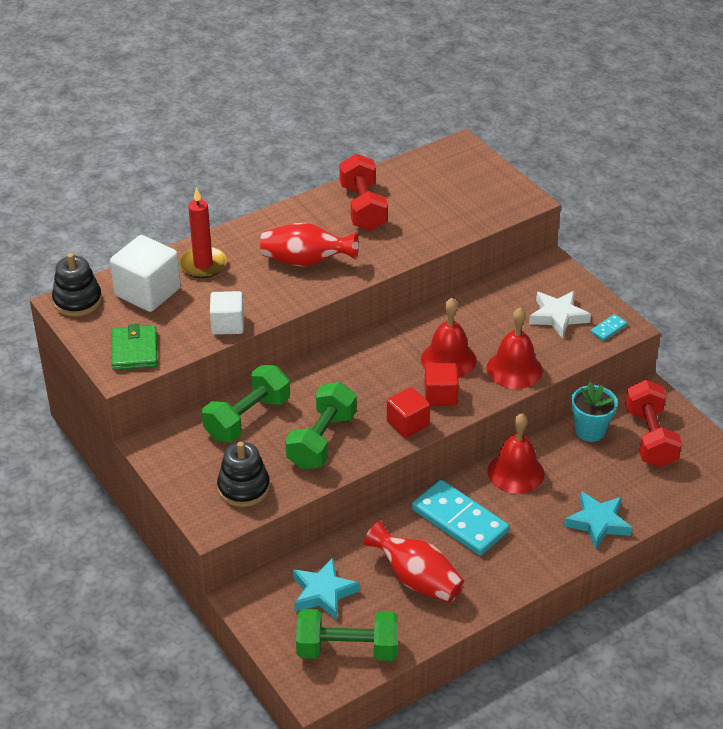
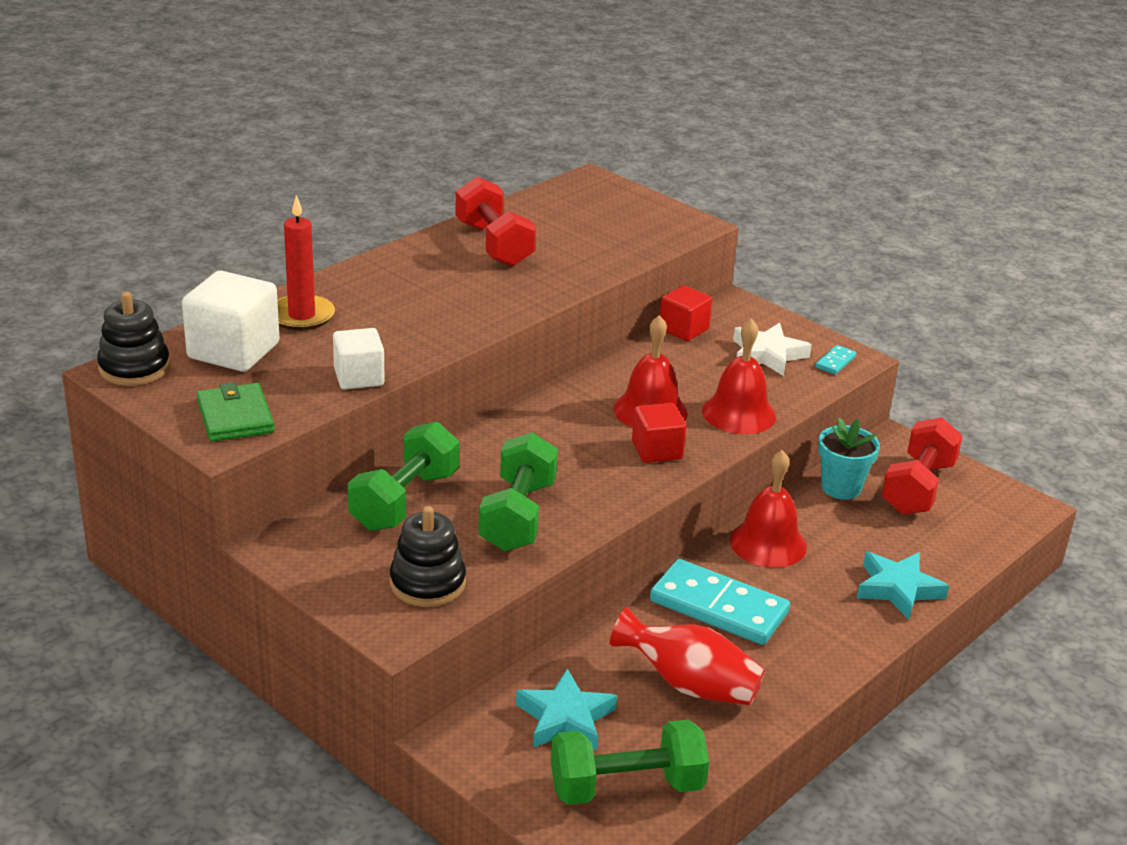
camera: 15 degrees left, 10 degrees down
(306, 261) = (440, 303): red vase -> none
(407, 423) = (626, 485): red cube -> red cube (683, 329)
(650, 438) = (918, 488): red dumbbell -> red dumbbell turned 45 degrees clockwise

